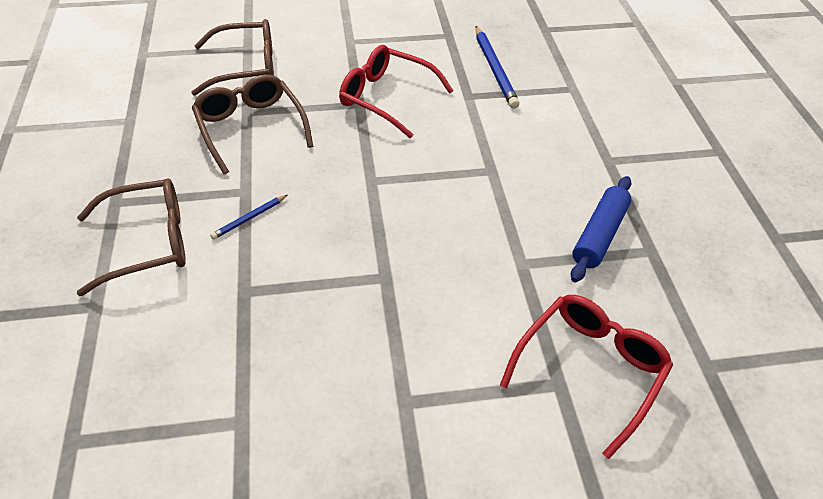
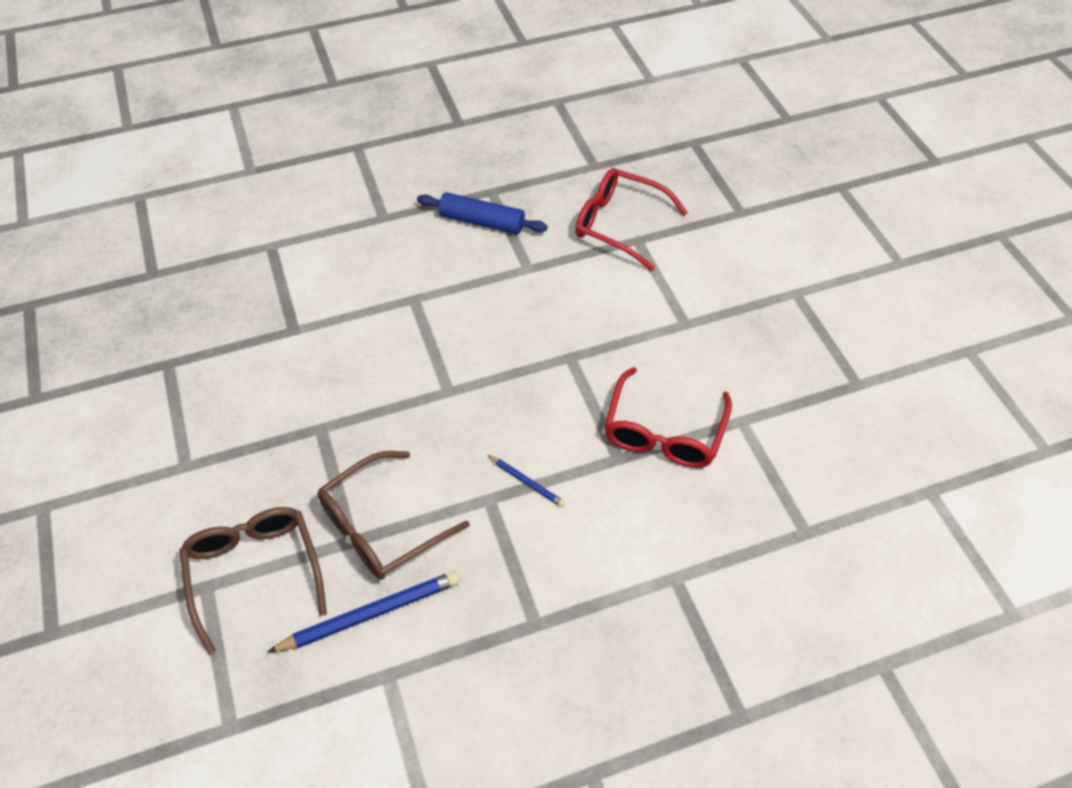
camera: 100 degrees left, 5 degrees up
(148, 242) = (584, 564): brown glasses -> none
(386, 98) = (306, 403): red glasses -> red glasses (663, 432)
(494, 69) = (239, 312): blue pencil -> blue pencil (370, 614)

